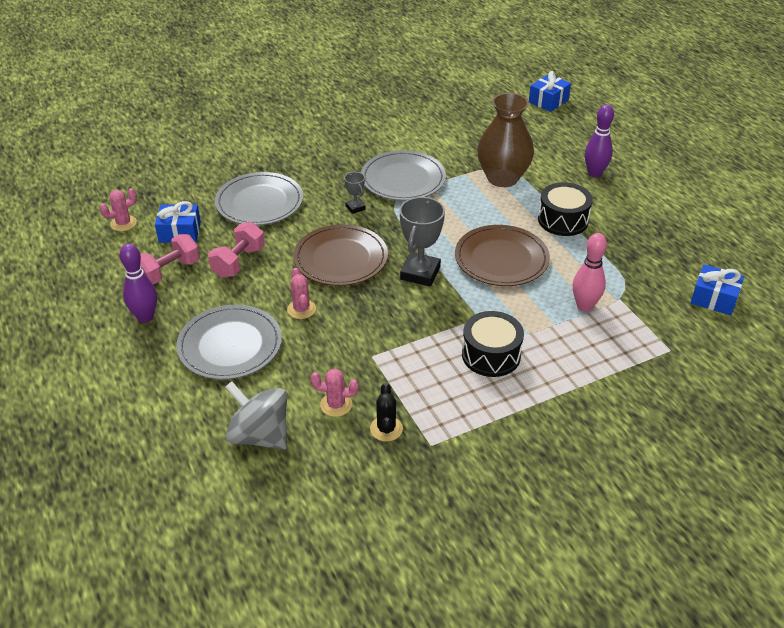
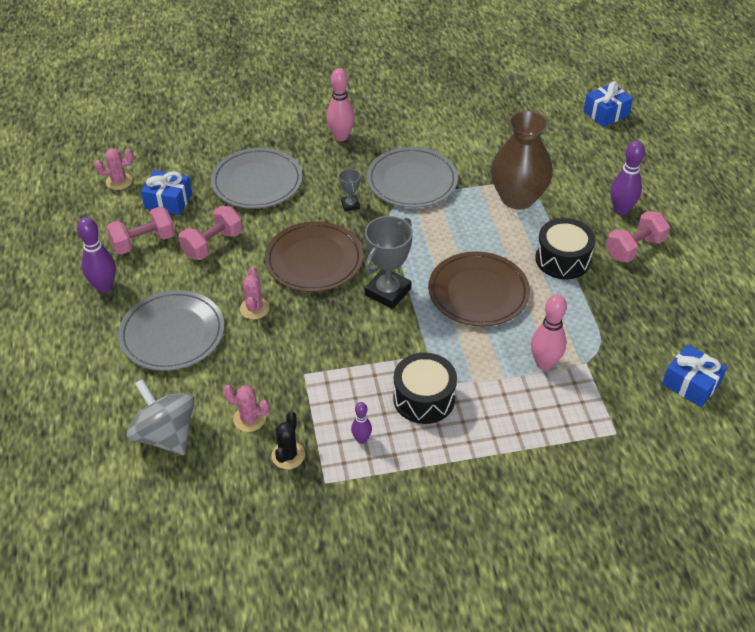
camera: 15 degrees right, 5 degrees up
(323, 153) = (341, 137): none -> pink bowling pin
(449, 401) = (361, 439): none -> purple bowling pin
(619, 201) = (634, 248): none -> pink dumbbell

